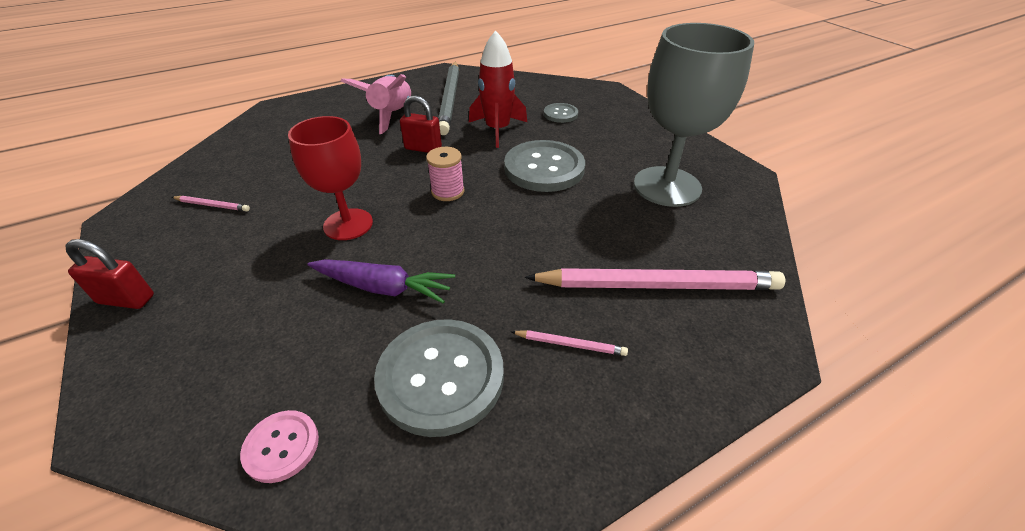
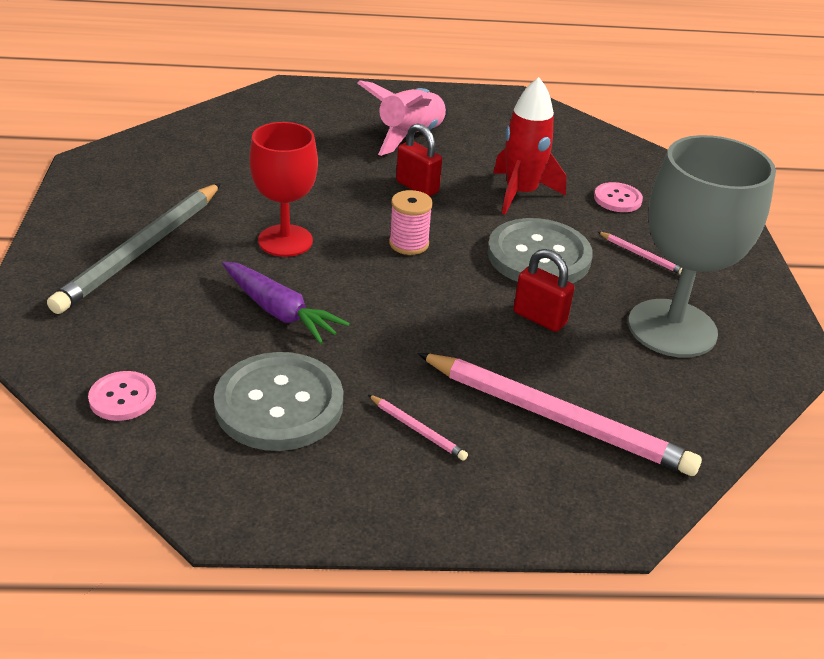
camera: 25 degrees right, 5 degrees down
(126, 299) = (62, 237): red padlock -> red padlock (539, 318)
(212, 205) = (171, 177): pink pencil -> pink pencil (641, 255)
(450, 99) = (493, 137): grey pencil -> grey pencil (141, 250)
(560, 114) = (617, 199): grey button -> pink button

